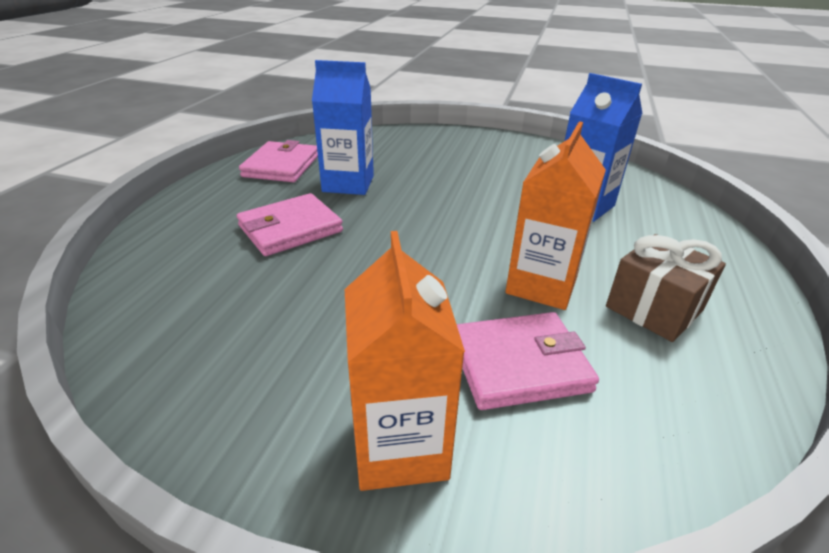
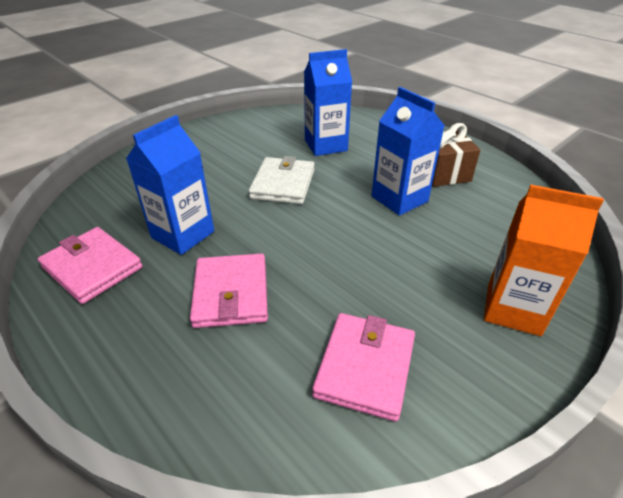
camera: 60 degrees left, 5 degrees up
(475, 204) = (283, 184): none -> white wallet
(519, 364) = (465, 238): pink wallet -> pink wallet (365, 367)
(541, 285) = (399, 199): orange carton -> blue carton

